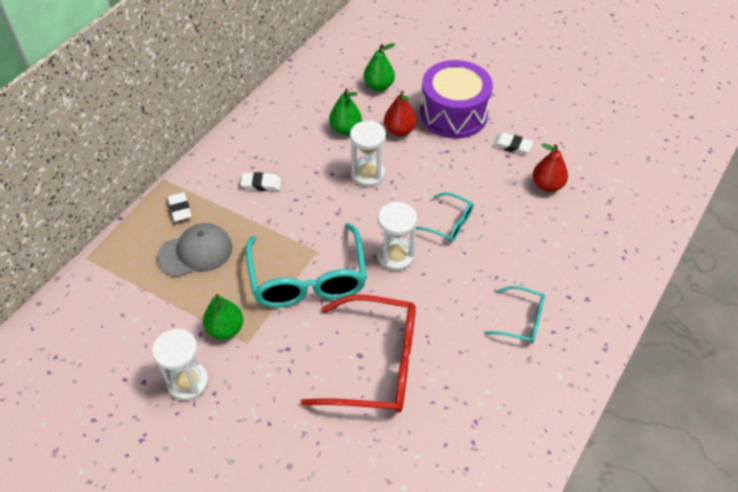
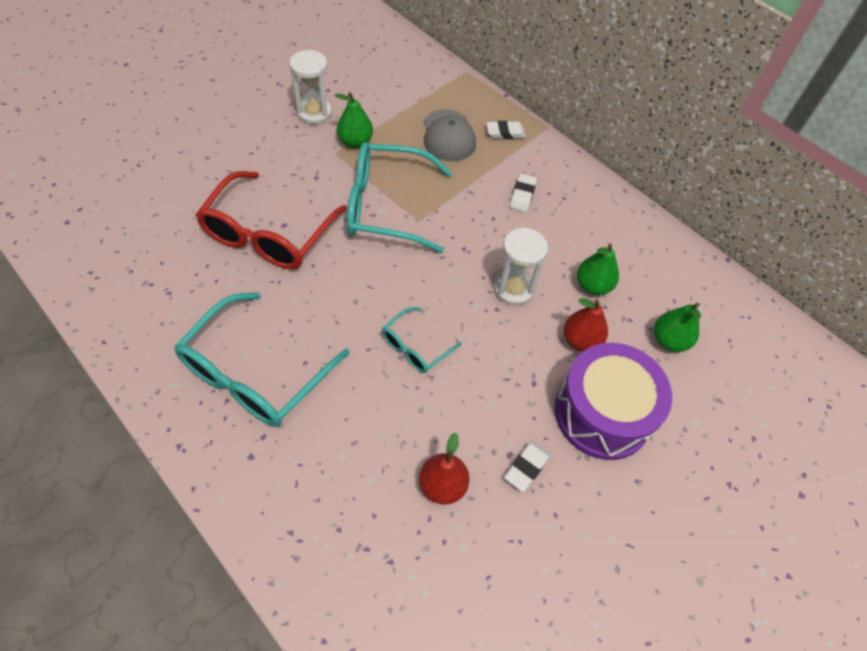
camera: 100 degrees right, 5 degrees up
(395, 256) = (387, 283): white hourglass -> none
(522, 320) = (255, 374): turquoise glasses -> turquoise glasses, size x1.99

